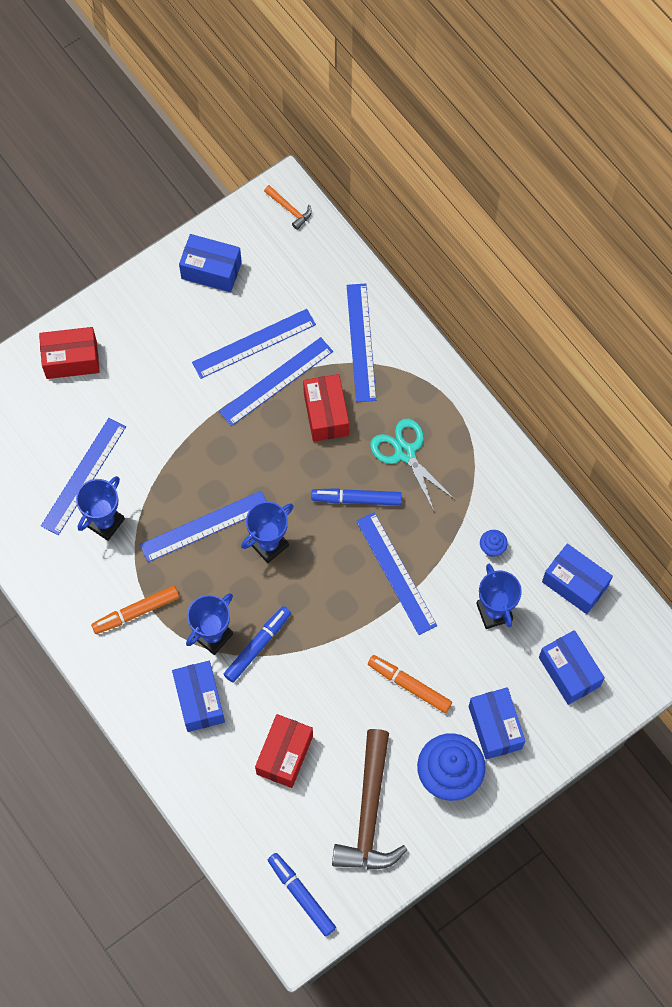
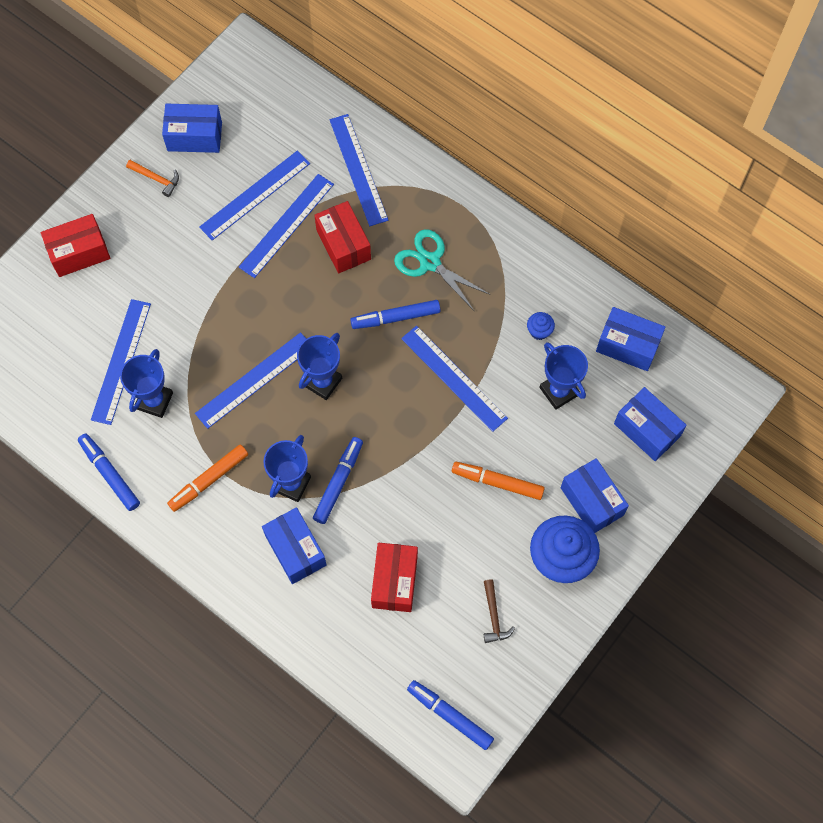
camera: 15 degrees left, 0 degrees up
(45, 582) = (110, 474): none -> blue marker
(289, 209) = (255, 62): orange hammer -> orange hammer (156, 179)
(369, 813) = (494, 616): brown hammer -> brown hammer, size x0.43

